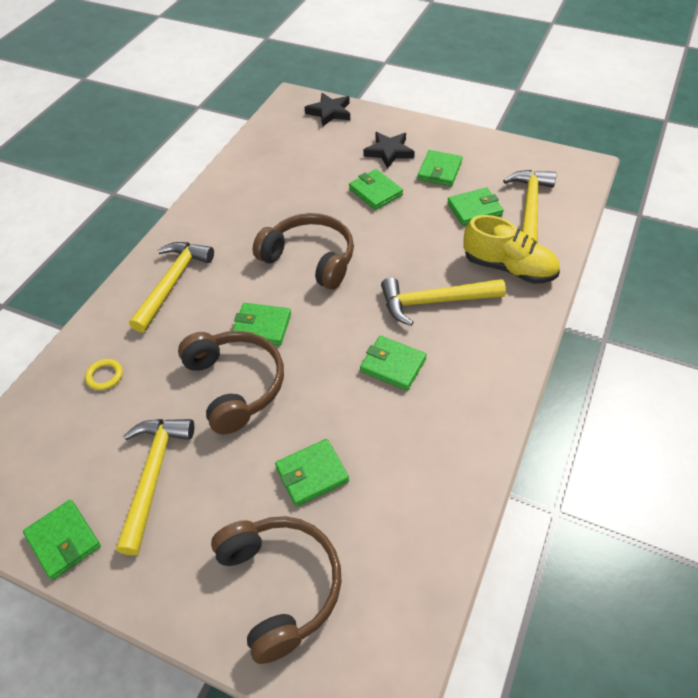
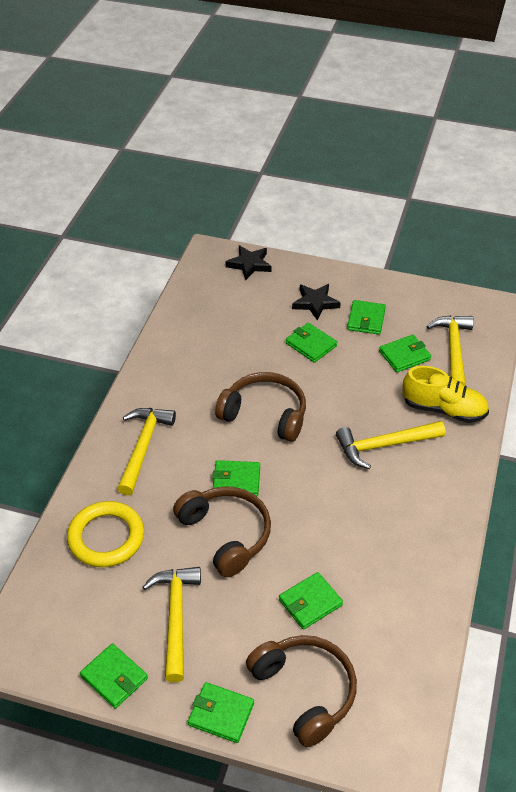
camera: 10 degrees left, 5 degrees down
(105, 376) = (106, 537): yellow ring -> yellow ring, size x2.31
(393, 365) = (359, 505): green wallet -> green wallet (221, 714)

